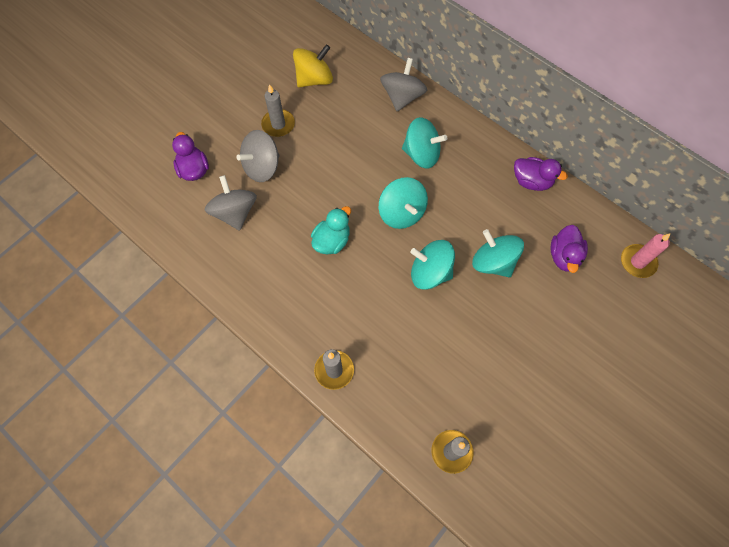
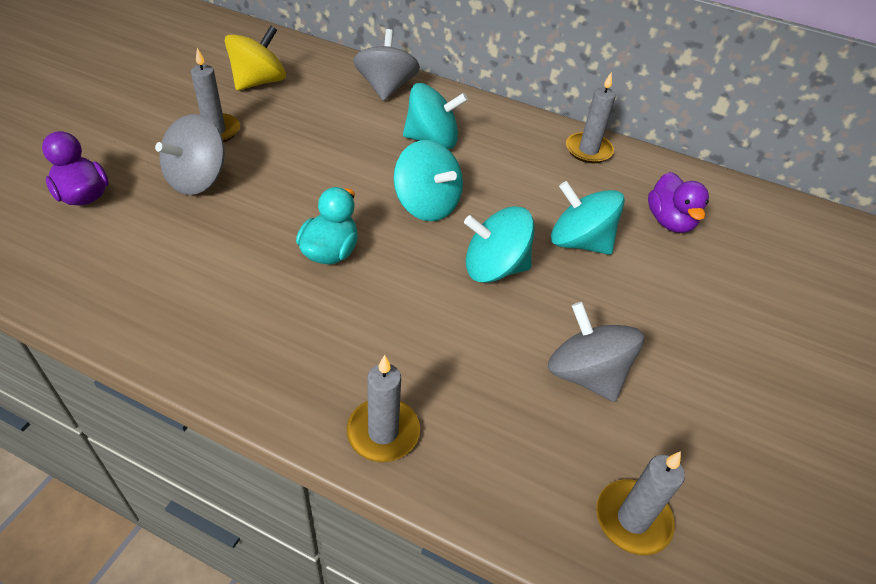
camera: 20 degrees left, 20 degrees down
(235, 213) = (161, 239): grey spinning top -> grey spinning top (586, 374)
(531, 181) = (588, 150): purple duck -> grey candle
(637, 262) = (764, 214): pink candle -> none

